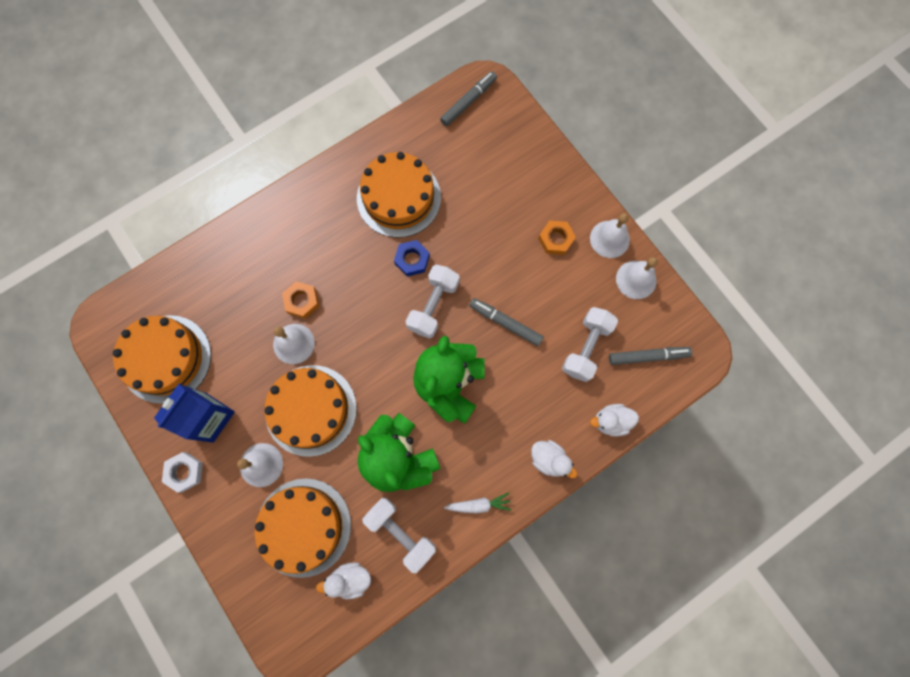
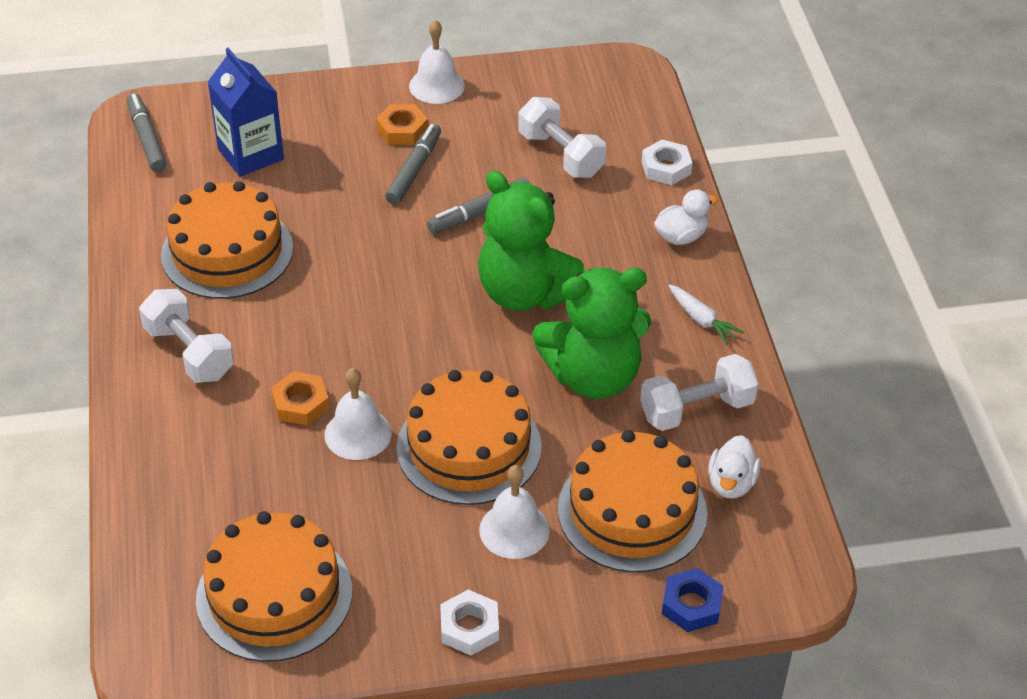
camera: 65 degrees left, 30 degrees down
(209, 417) = (404, 569): blue carton -> blue carton (250, 154)
(412, 260) = (327, 269): blue nut -> blue nut (691, 605)
(433, 306) = (407, 271): white dumbbell -> white dumbbell (189, 352)
(479, 504) = (702, 320): white carrot -> white carrot turned 120 degrees clockwise
(610, 421) = (666, 167): white duck -> white nut
(636, 279) = (504, 83): white bell -> none
(648, 356) = (606, 109): grey marker -> grey marker (414, 170)

